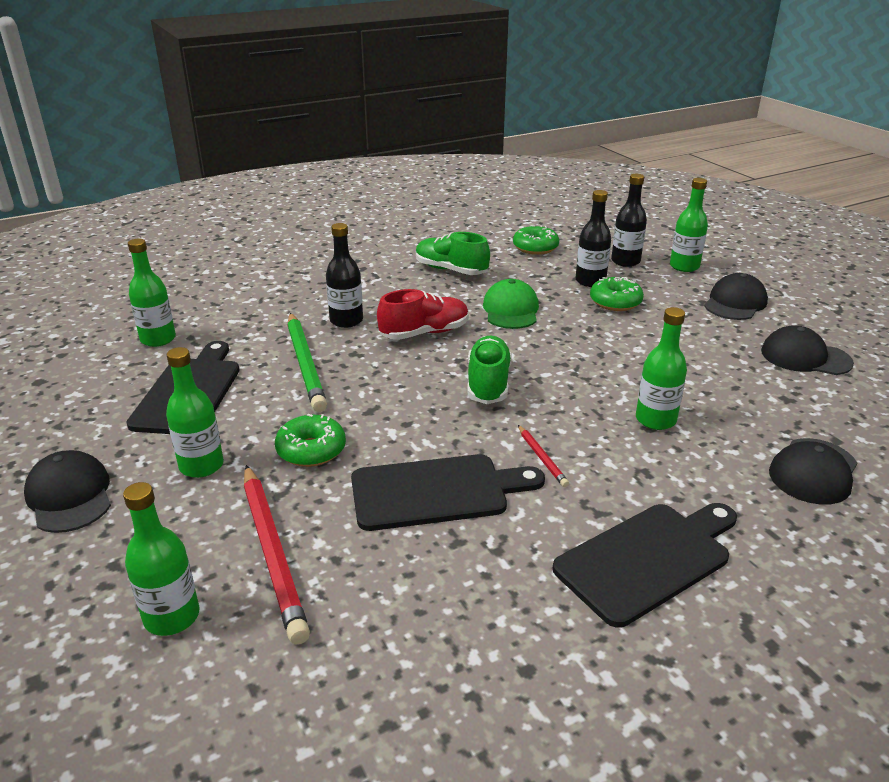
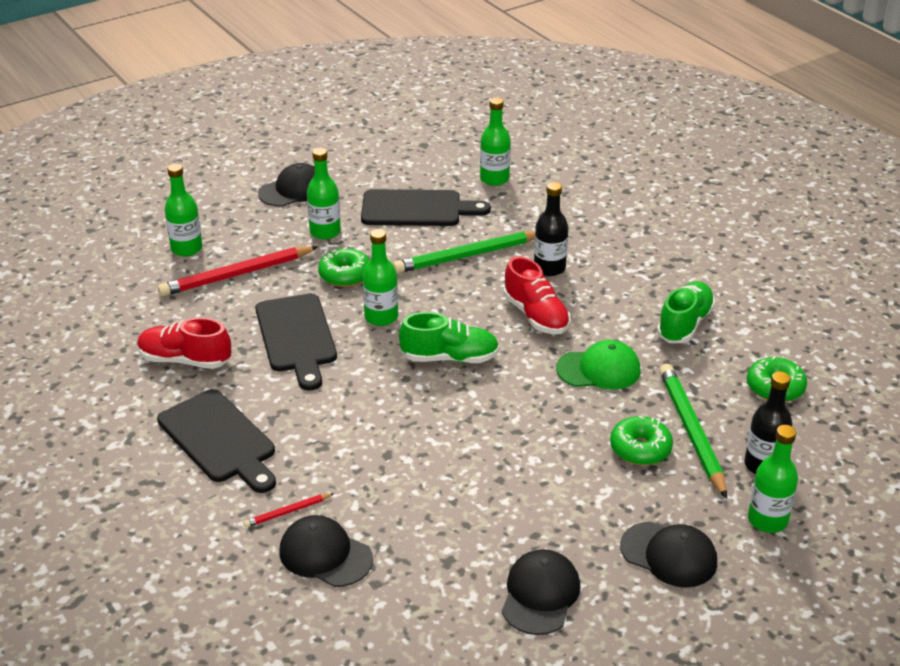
camera: 85 degrees right, 5 degrees up
(477, 603) = (185, 360): none -> red shoe
(541, 458) = (339, 389): red pencil -> red pencil (287, 512)
(590, 281) = (691, 431): black bottle -> green pencil
(655, 420) = (400, 460): green bottle -> green bottle (381, 317)

